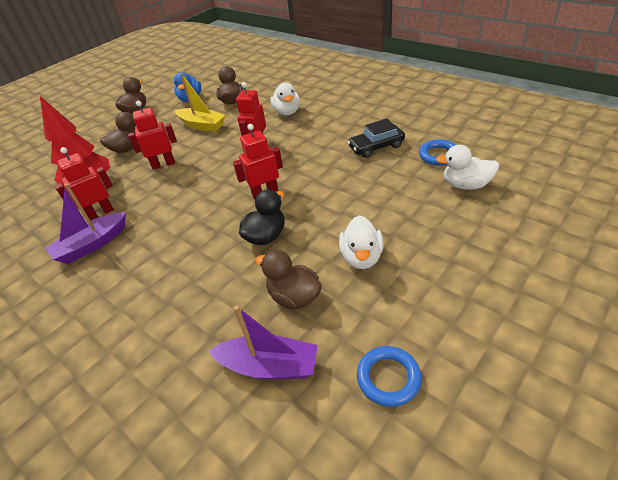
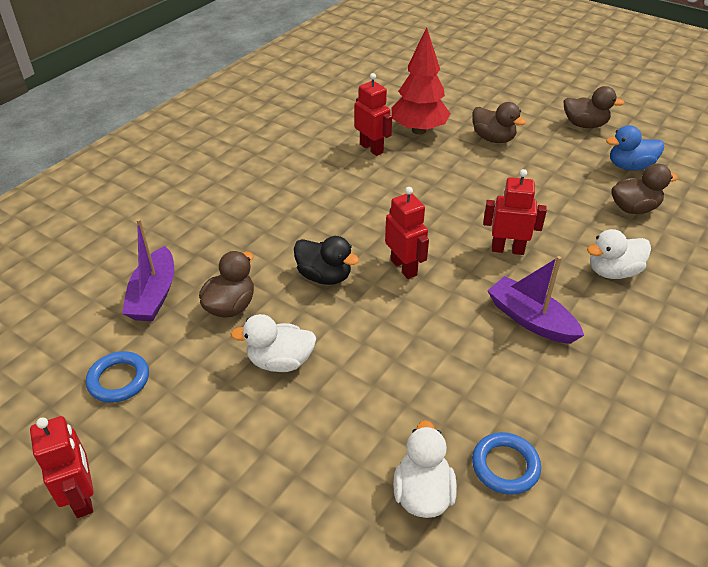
camera: 80 degrees right, 0 degrees up
(92, 245) = (323, 155): purple boat -> purple boat (530, 319)
(163, 164) = (461, 173): red robot -> red robot (82, 497)
(202, 125) = (557, 189): yellow boat -> none
(376, 147) = (522, 382): black car -> none

